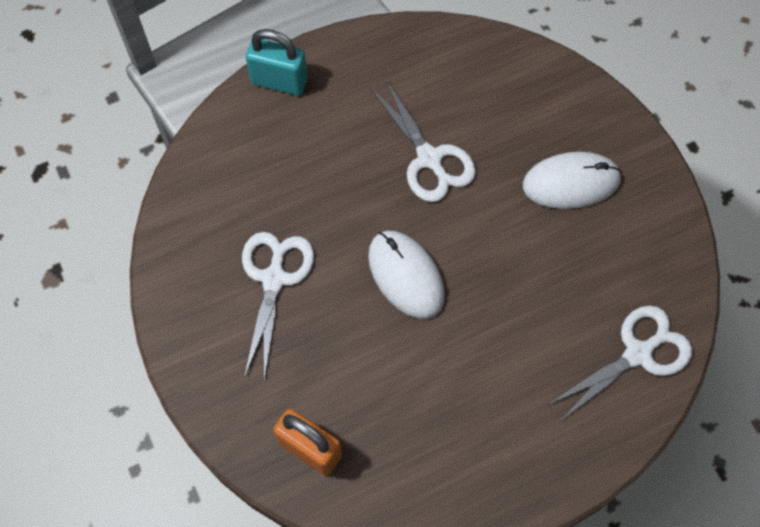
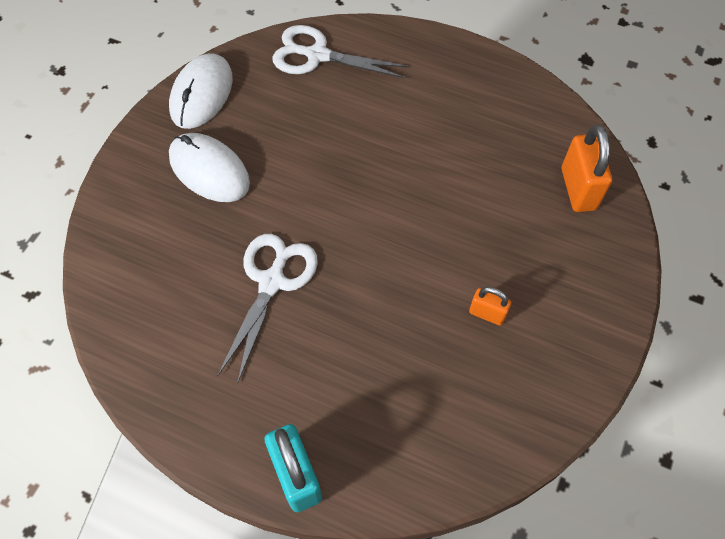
camera: 130 degrees left, 5 degrees down
(274, 279) = (487, 314): white scissors -> orange padlock
(406, 275) = (392, 224): white mouse -> white mouse (201, 94)

